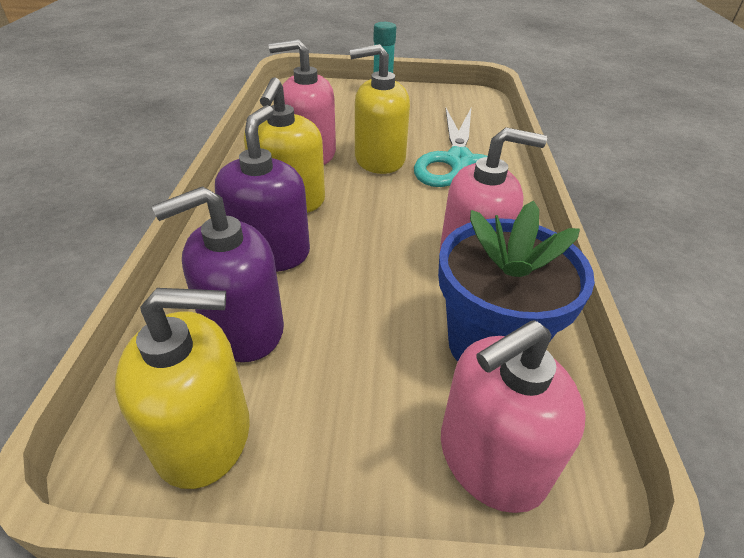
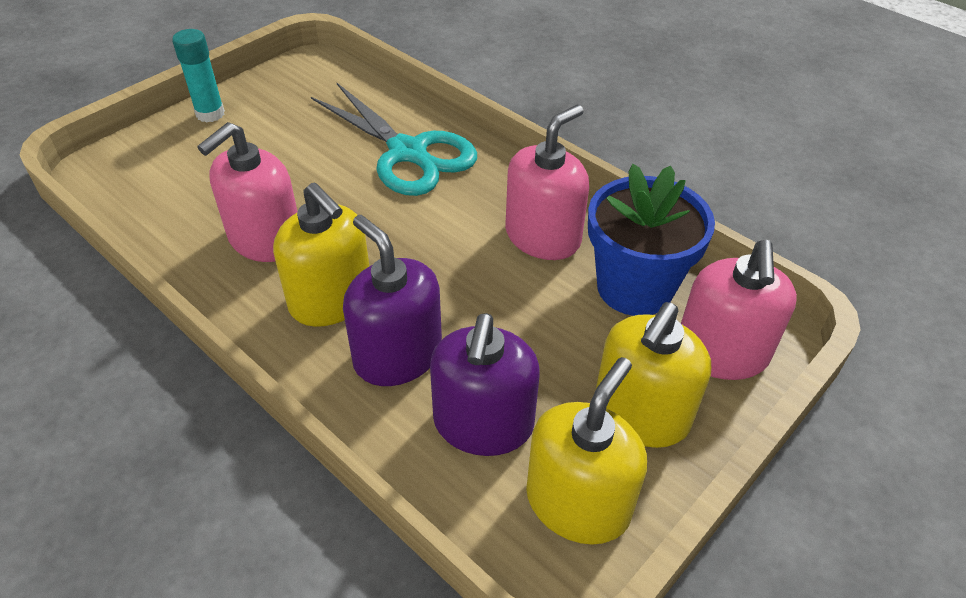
camera: 50 degrees left, 5 degrees up
(379, 159) = (339, 198): yellow soap dispenser -> yellow soap dispenser (641, 414)

